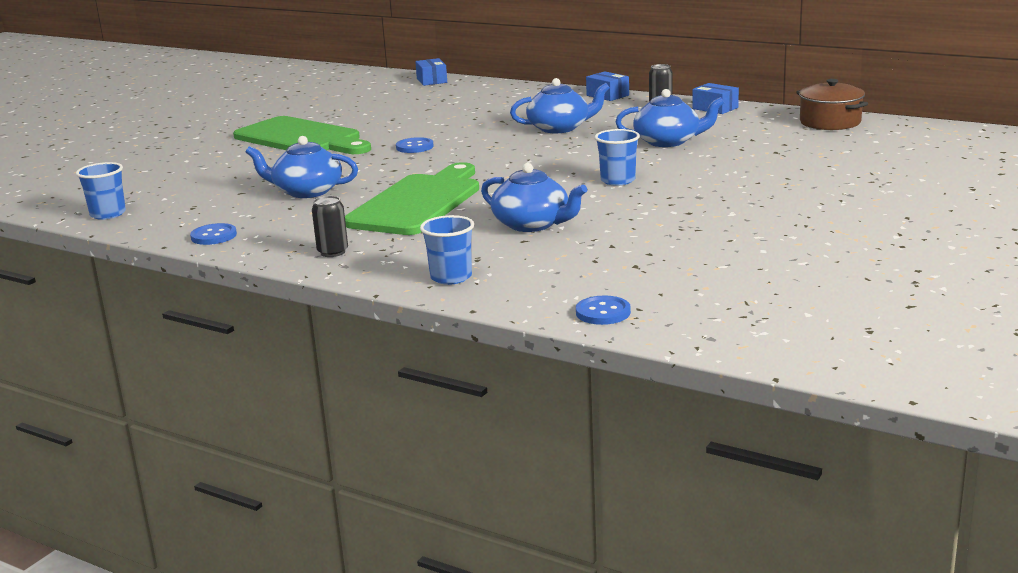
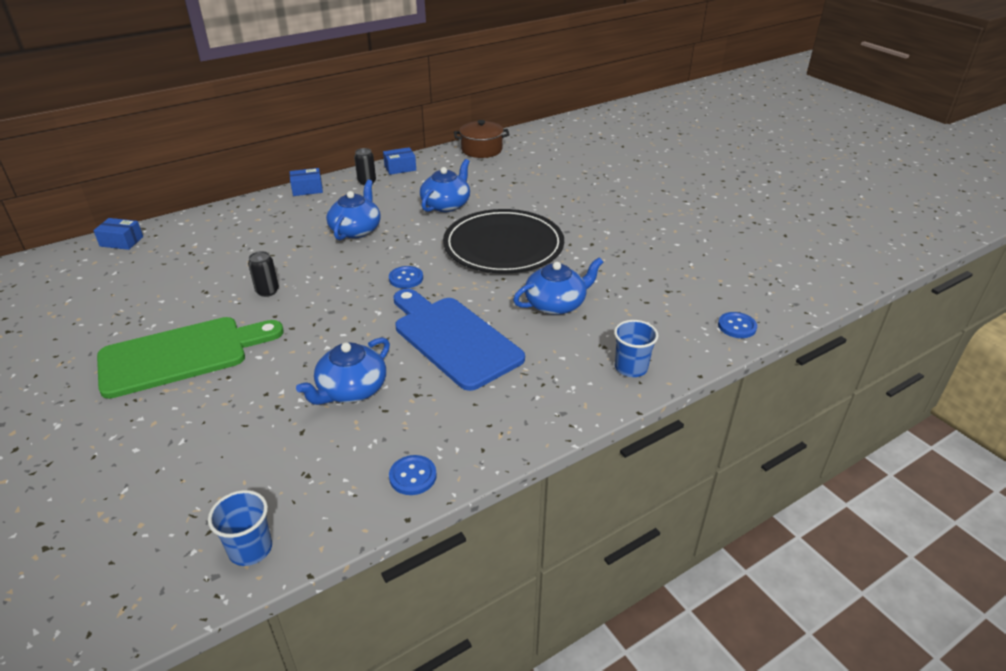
camera: 65 degrees left, 15 degrees up
(333, 252) = (526, 412): black can -> black can (267, 291)
(414, 147) = (306, 302): blue button -> blue button (406, 278)
(419, 203) = (453, 338): green cutting board -> blue cutting board
(618, 180) = (503, 246): blue cup -> black plate

